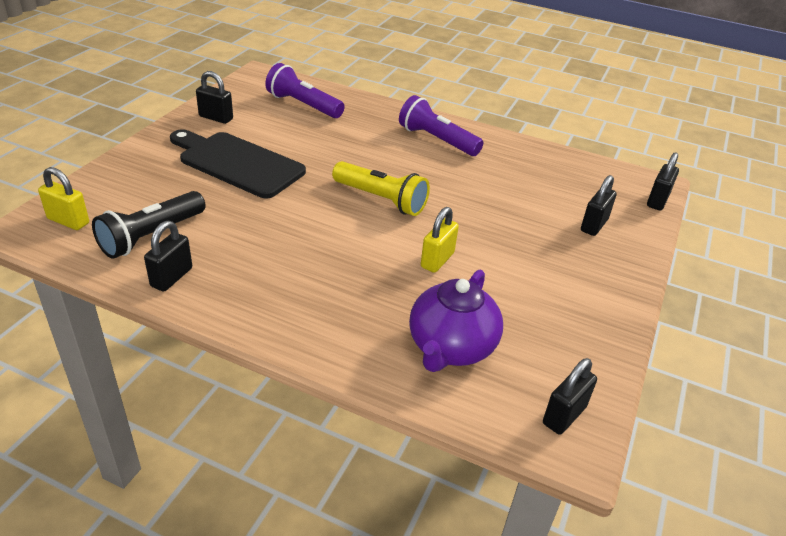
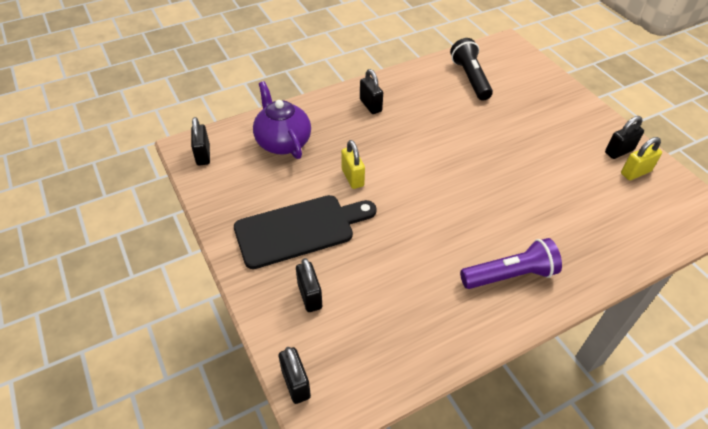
camera: 130 degrees right, 10 degrees up
(68, 221) = (506, 57): yellow padlock -> yellow padlock (635, 172)
(171, 277) = (426, 74): black padlock -> black padlock (370, 105)
(237, 163) = (536, 137): black cutting board -> black cutting board (299, 230)
(303, 105) = (625, 213): purple flashlight -> none
(381, 199) = (440, 187): yellow flashlight -> none

